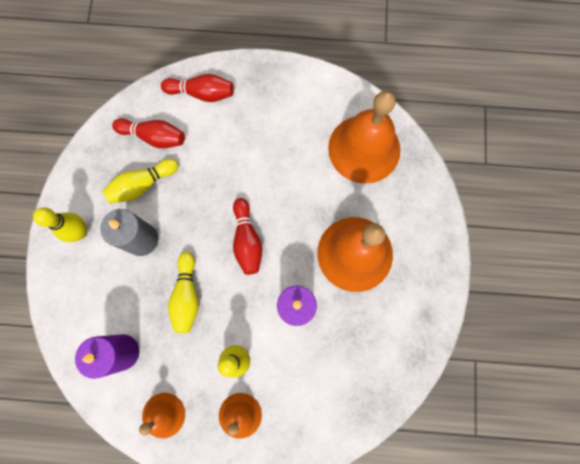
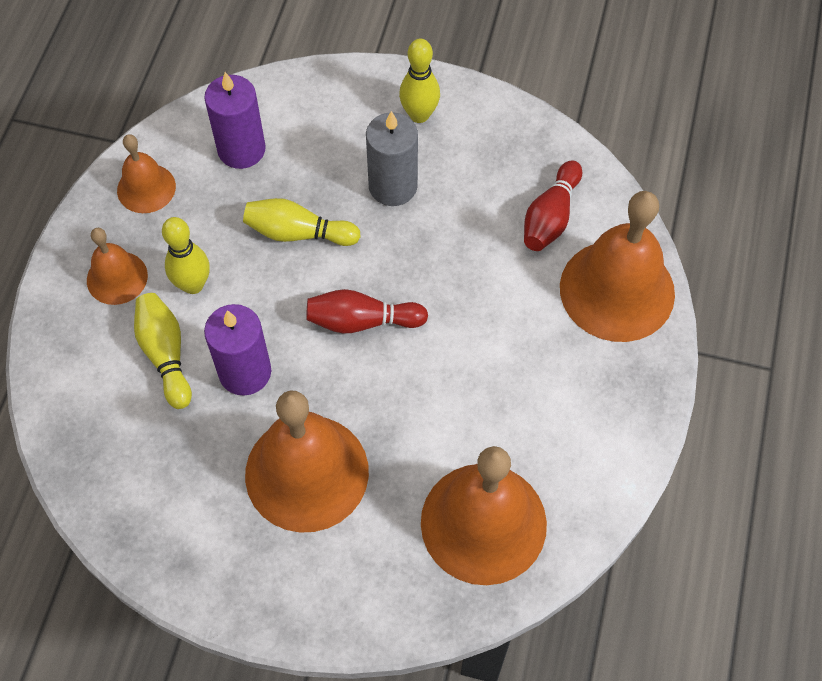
camera: 100 degrees right, 15 degrees down
(142, 185) = (476, 194): yellow bowling pin -> yellow bowling pin (165, 355)
(202, 93) = (617, 290): red bowling pin -> orange bell

